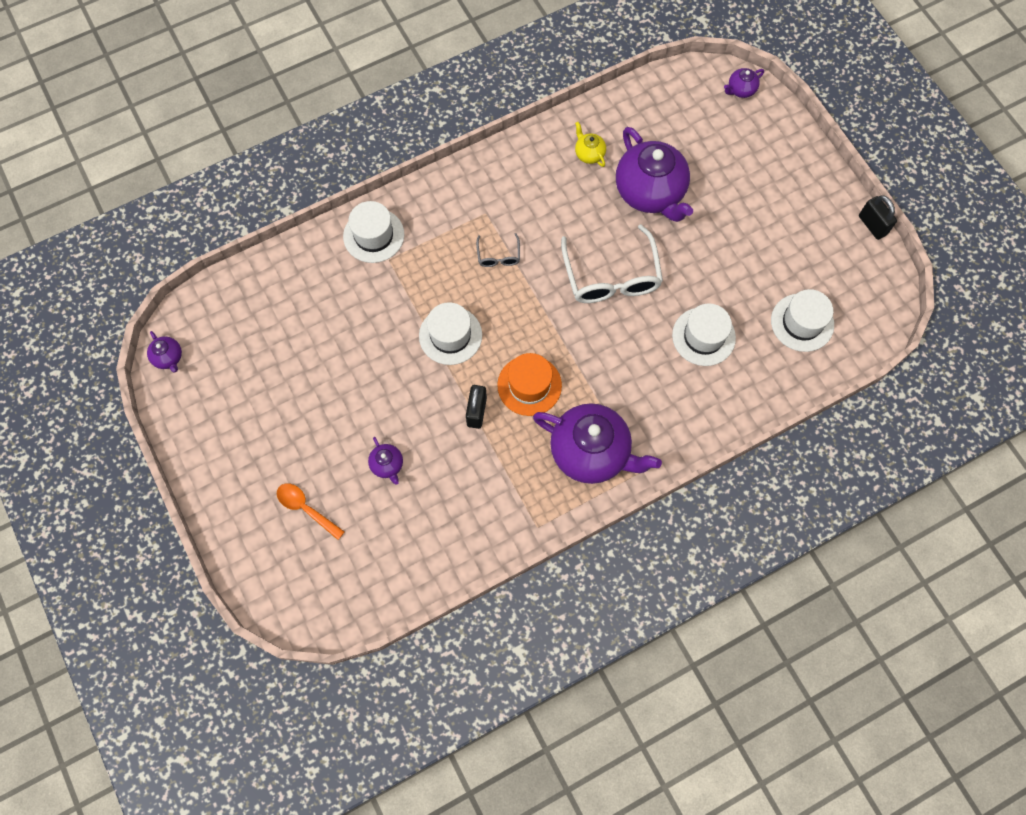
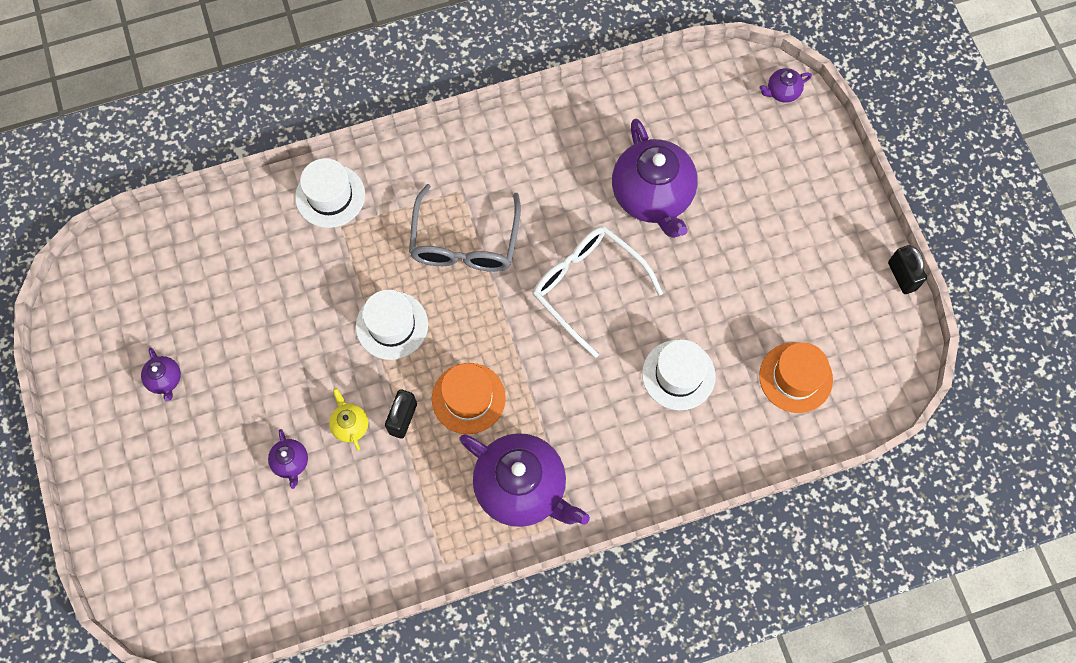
camera: 10 degrees right, 0 degrees up
(168, 358) = (76, 299): purple teapot -> purple teapot (165, 380)
(306, 508) = (191, 496): orange spoon -> none
(498, 256) = (465, 242): grey glasses -> grey glasses, size x2.13
(589, 154) = (592, 140): yellow teapot -> yellow teapot (350, 425)
(611, 276) = (587, 287): white glasses -> white glasses turned 135 degrees clockwise
(802, 322) = (795, 377): white hat -> orange hat

